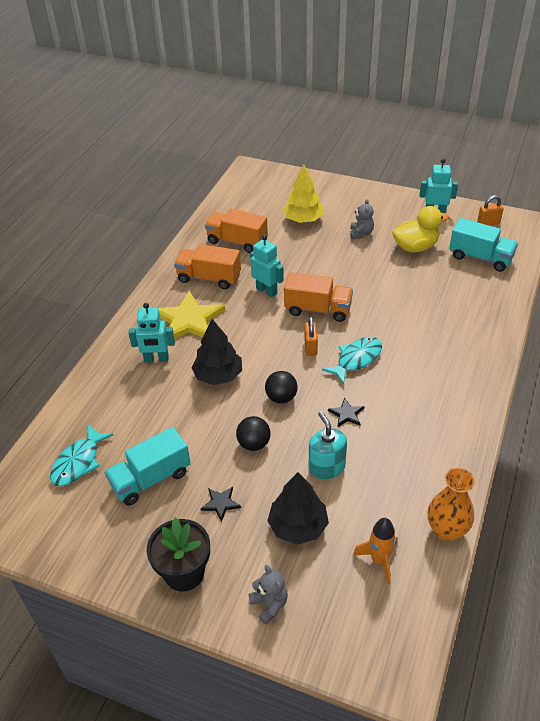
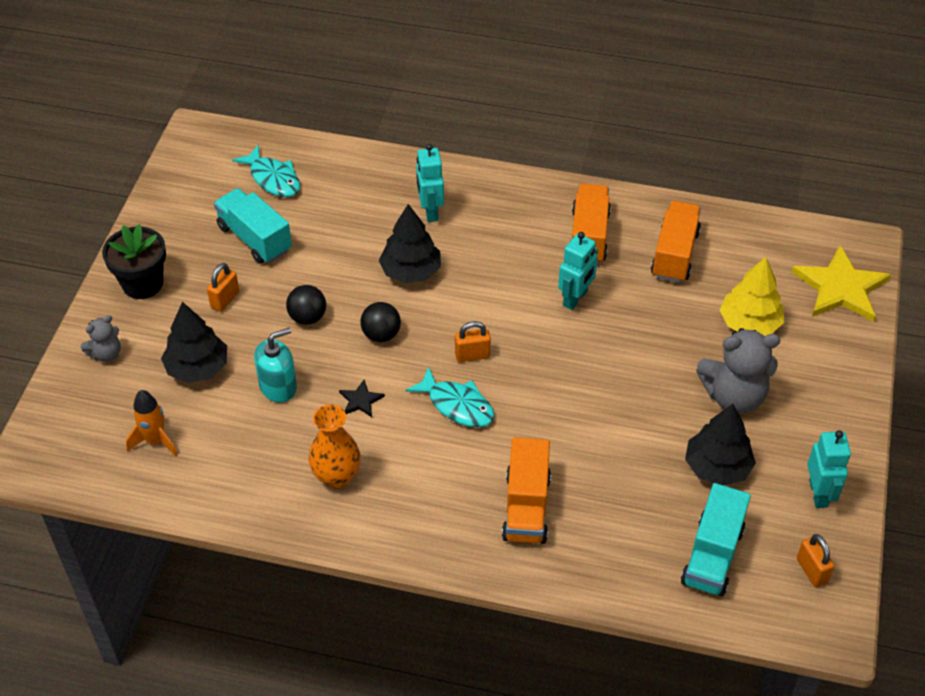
camera: 80 degrees right, 5 degrees up
(78, 462) = (273, 179): turquoise fish -> turquoise fish turned 150 degrees counterclockwise
(189, 320) = (503, 229): yellow star -> yellow star (840, 288)
(221, 503) = (225, 300): black star -> orange padlock
(318, 309) = (547, 357): orange truck -> orange truck (526, 507)
(361, 233) = (734, 396): grey teddy bear -> grey teddy bear, size x1.87
(415, 247) = (717, 467): yellow duck -> black tree
(446, 530) = (194, 503): orange vase -> orange vase (336, 476)

